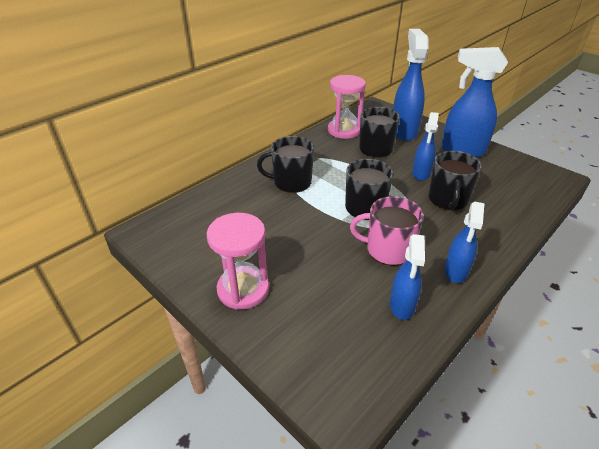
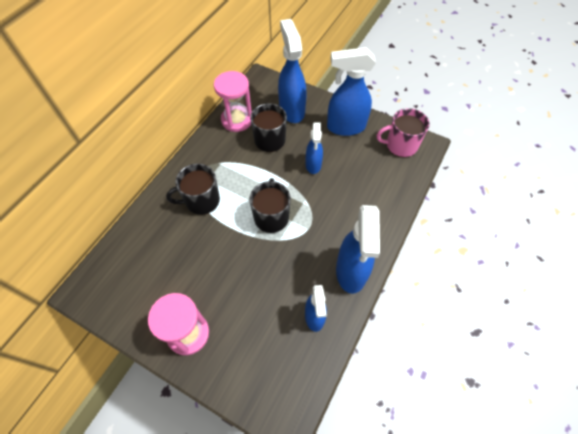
camera: 15 degrees left, 20 degrees up
(388, 250) = (296, 262): pink mug -> pink mug (400, 145)
(448, 200) = (338, 192): black mug -> none
(455, 272) = (351, 272): blue spray bottle -> blue spray bottle, size x1.68

